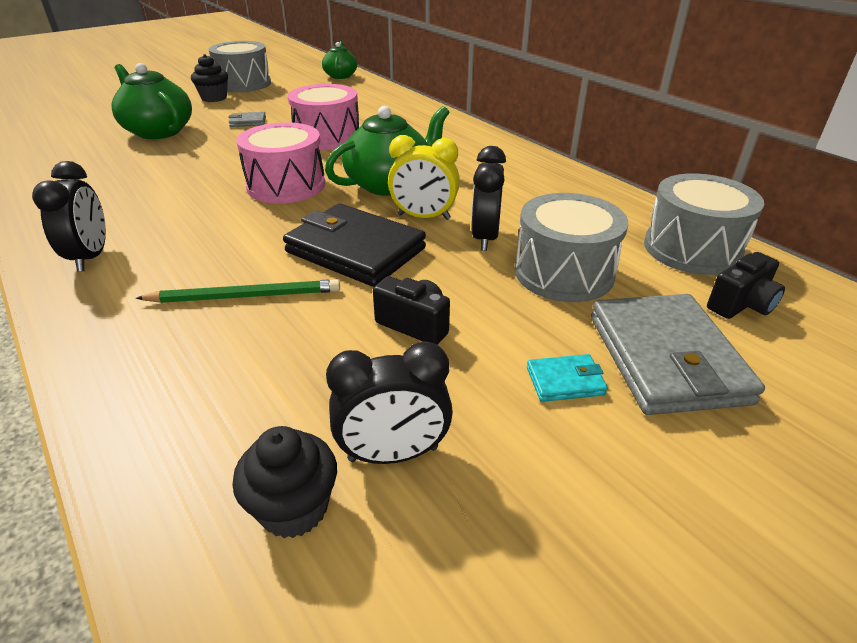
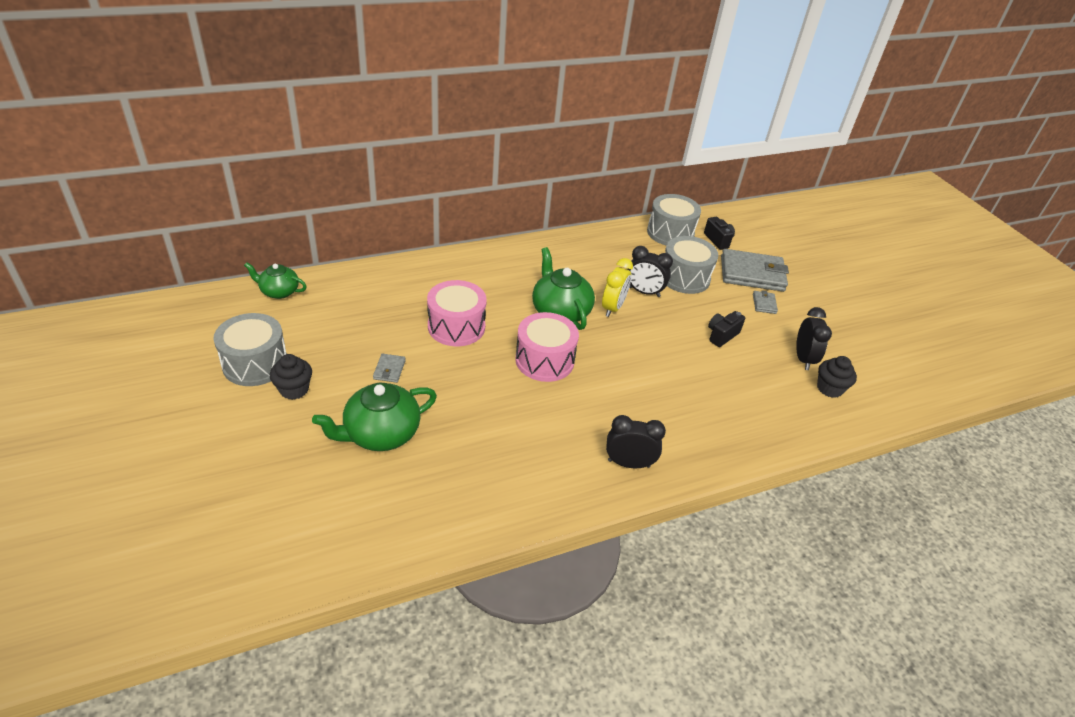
camera: 80 degrees left, 5 degrees up
(245, 296) = (688, 391): green pencil -> none
(355, 250) = (647, 342): black wallet -> none
(565, 381) = (764, 304): turquoise wallet -> grey wallet

